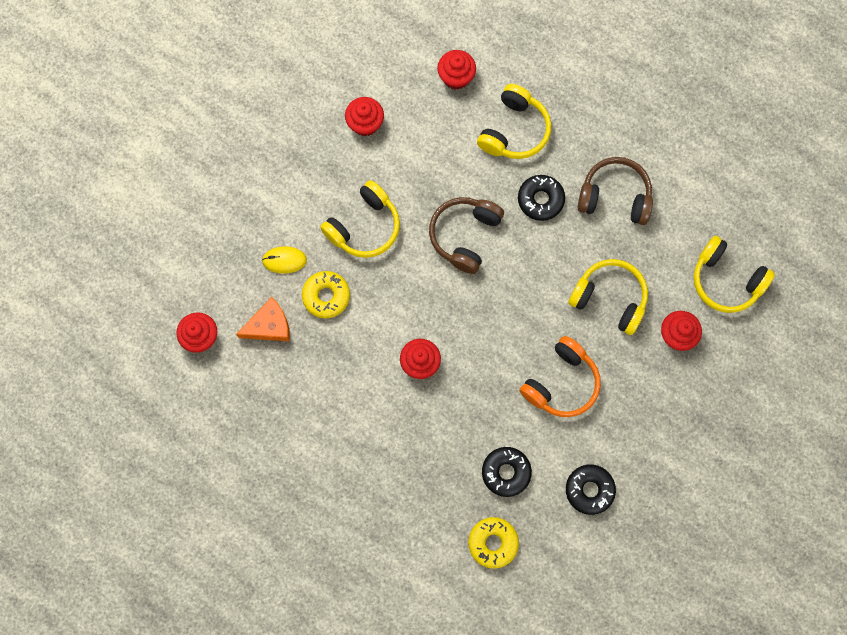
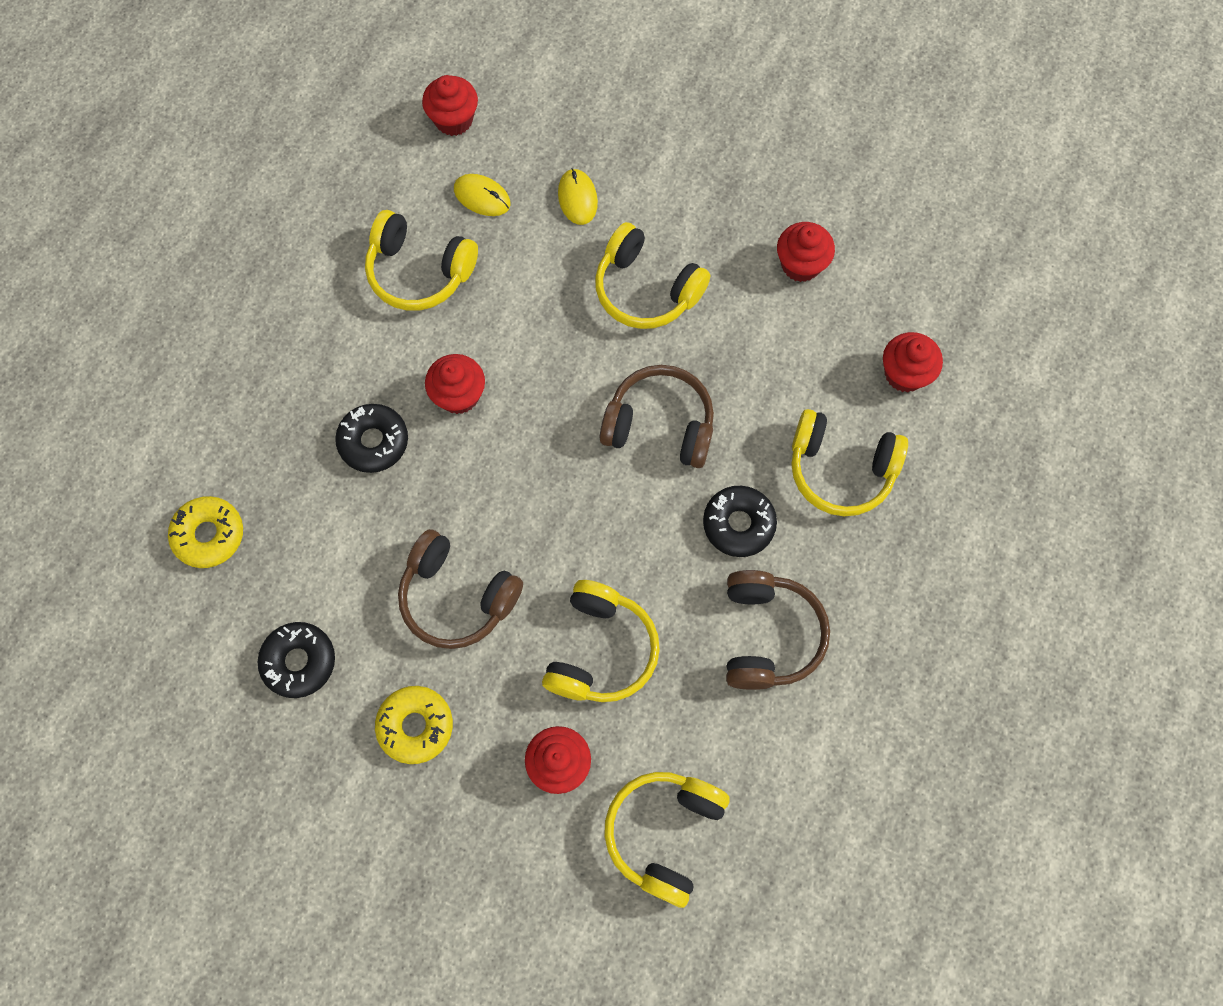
camera: 80 degrees right, 5 degrees down
(269, 325) = (482, 197): orange cheese -> yellow mouse
(320, 377) = (419, 271): none -> yellow headphones
(326, 296) = (535, 258): yellow donut -> yellow donut (415, 726)
(506, 472) = (313, 537): black donut -> black donut (373, 441)
(561, 383) = (457, 597): orange headphones -> brown headphones

